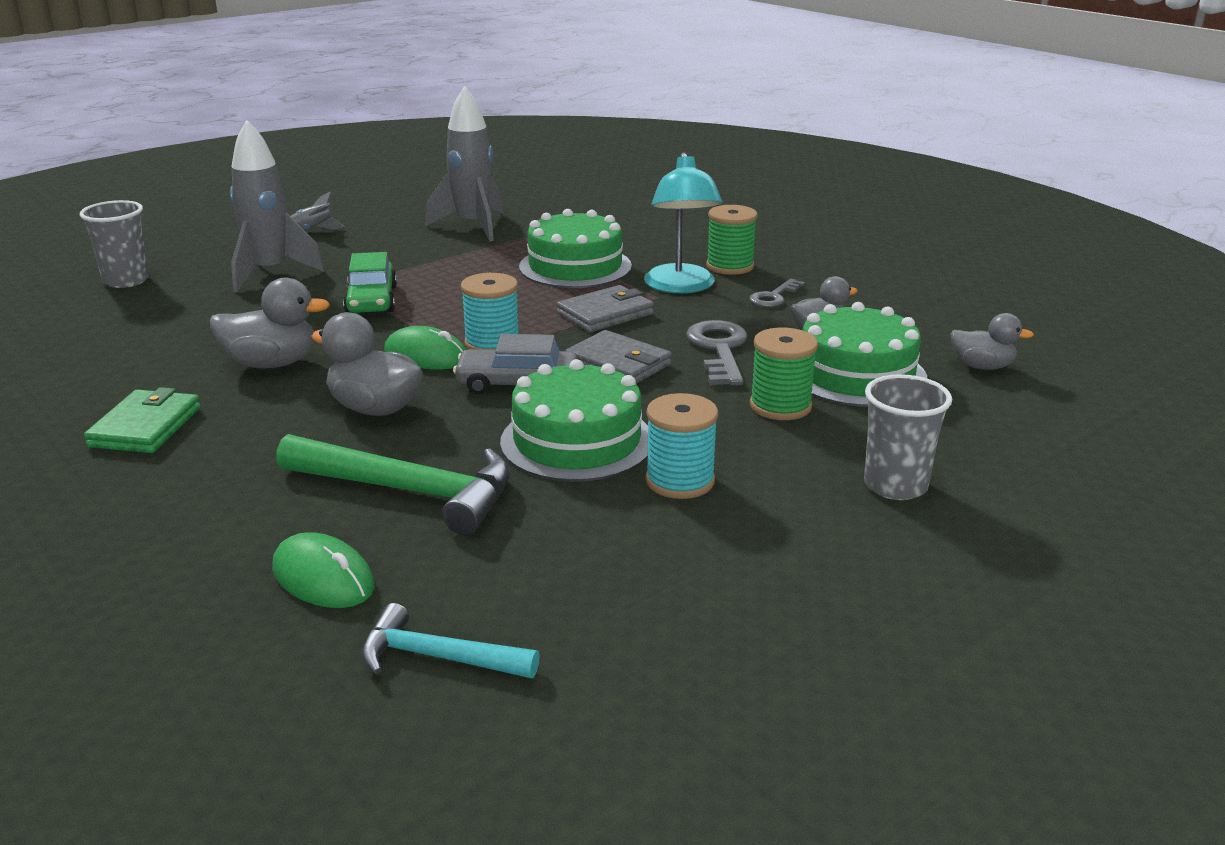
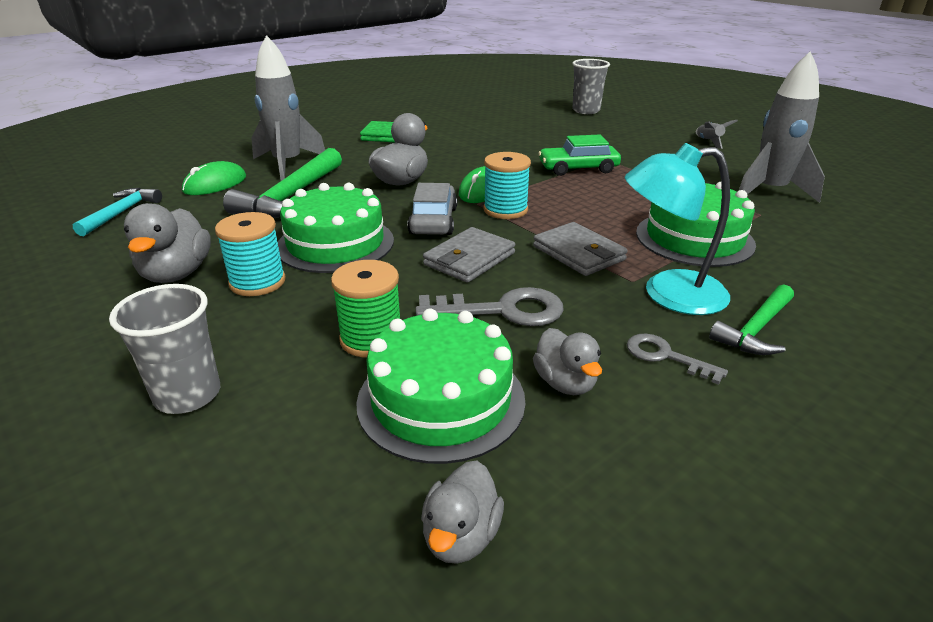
camera: 90 degrees right, 5 degrees up
(270, 273) = (615, 139): grey rocket -> grey rocket (288, 164)
(272, 364) = (468, 152): grey duck -> grey duck (176, 274)
(730, 266) = (756, 329): green spool -> green hammer

